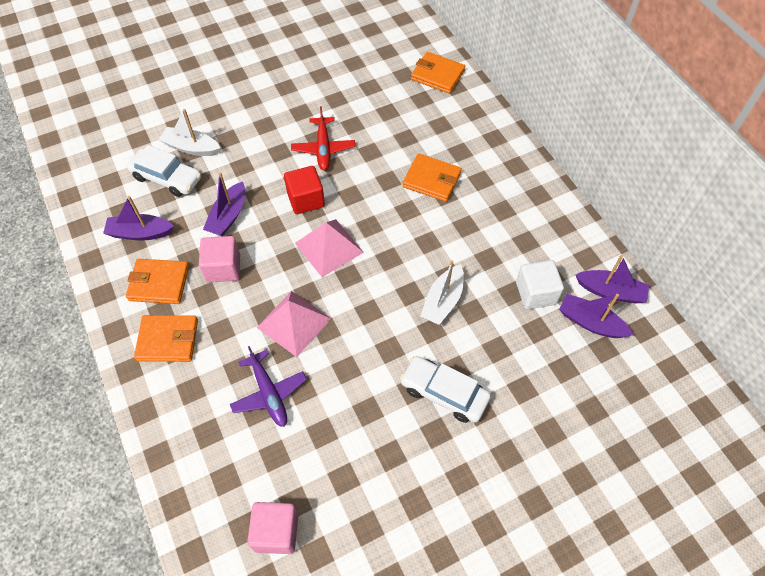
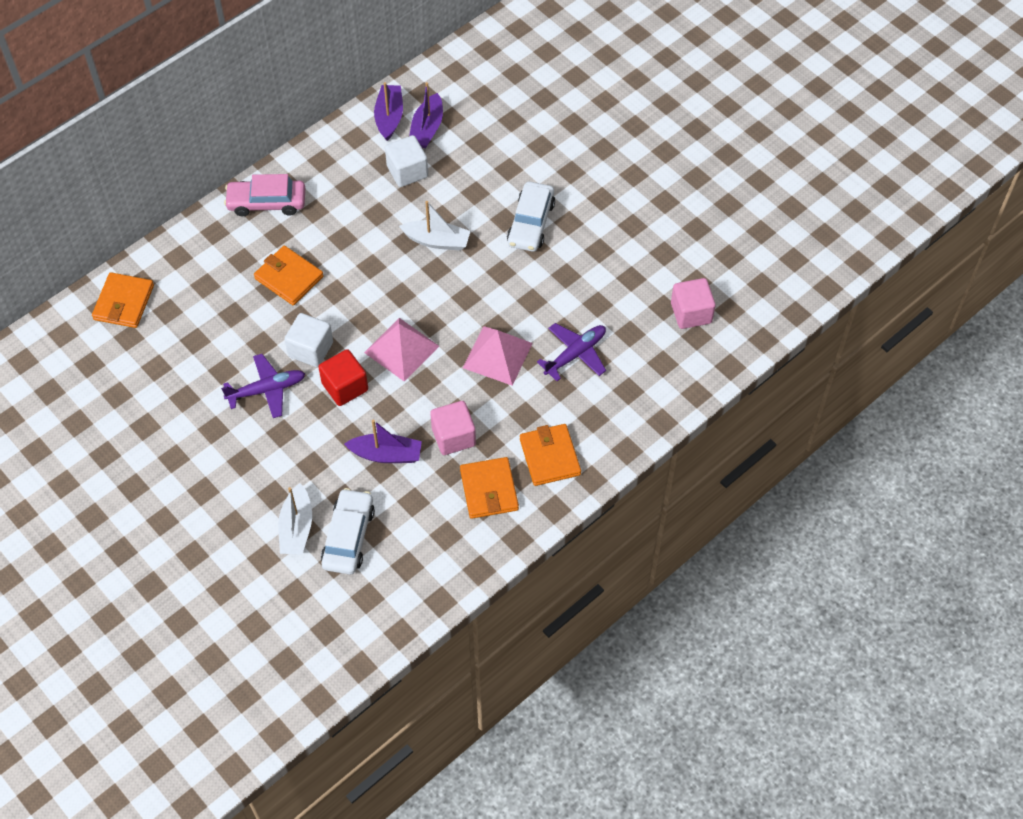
camera: 105 degrees left, 0 degrees up
(140, 233) = (432, 533): purple boat -> none
(323, 148) = (267, 390): red plane -> purple plane
(352, 183) = (310, 349): none -> white cube
(432, 180) = (289, 278): orange wallet -> orange wallet turned 60 degrees counterclockwise
(519, 177) = (267, 202): none -> pink car

